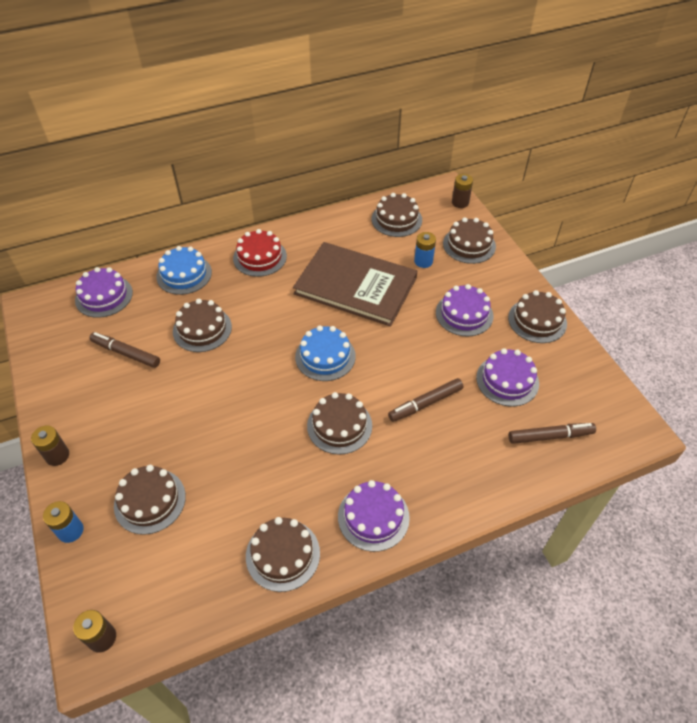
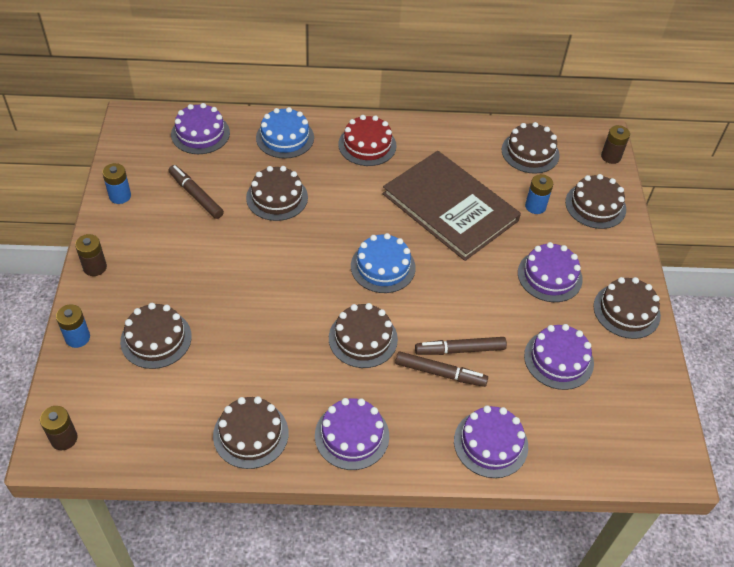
camera: 20 degrees right, 0 degrees up
(52, 379) = (120, 196): none -> blue battery
(492, 474) = (490, 443): none -> purple cake
(550, 436) = (573, 431): brown marker -> brown marker (440, 373)

